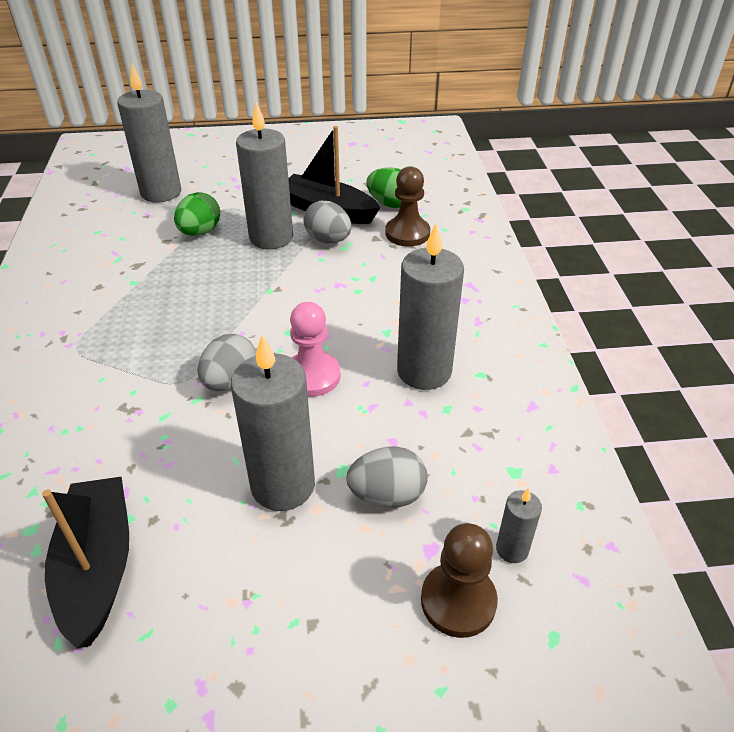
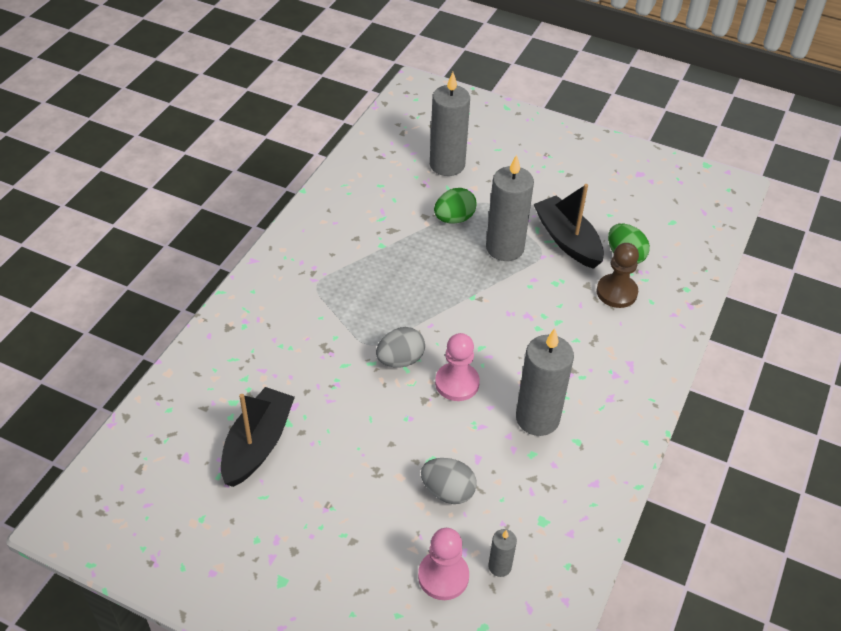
camera: 30 degrees right, 5 degrees up
(283, 485) = (388, 451): grey candle -> none
(328, 240) = (547, 270): grey egg -> none
(458, 601) = (443, 576): brown pawn -> pink pawn

